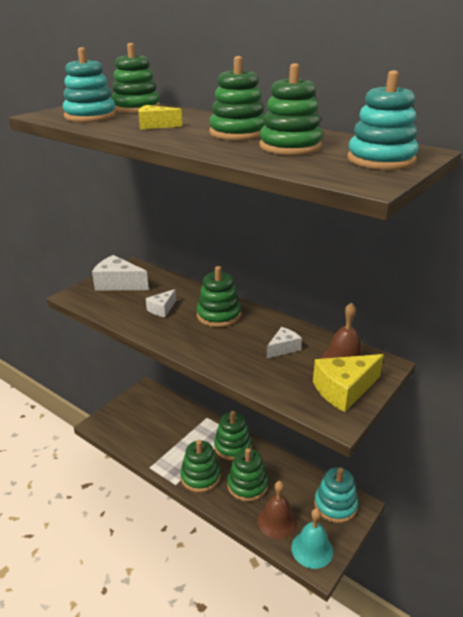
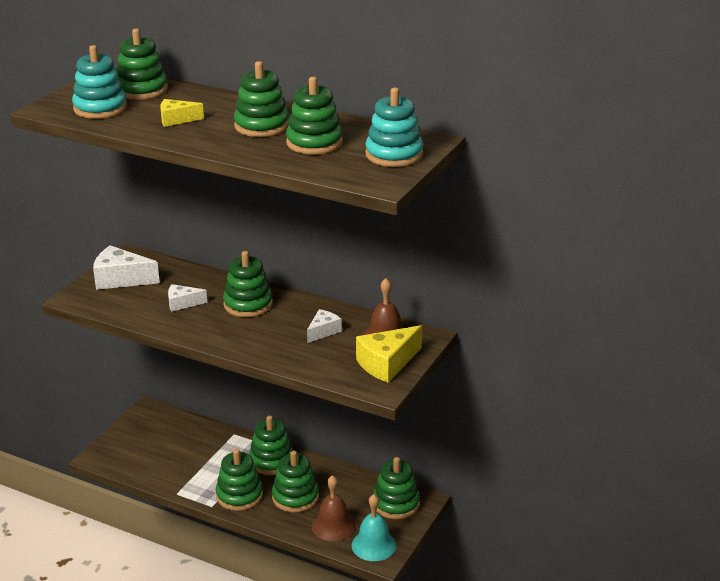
camera: 10 degrees left, 0 degrees up
(162, 309) = (182, 303): white cheese -> white cheese turned 60 degrees clockwise
(335, 505) = (396, 503): turquoise stacking toy -> green stacking toy

